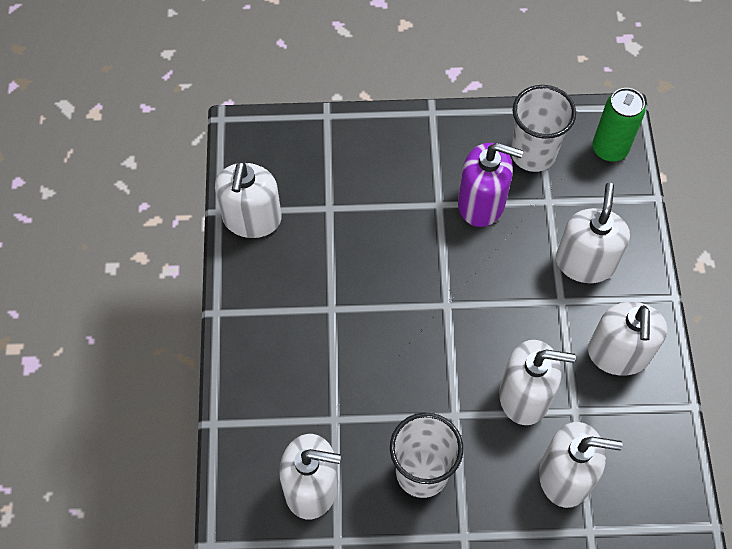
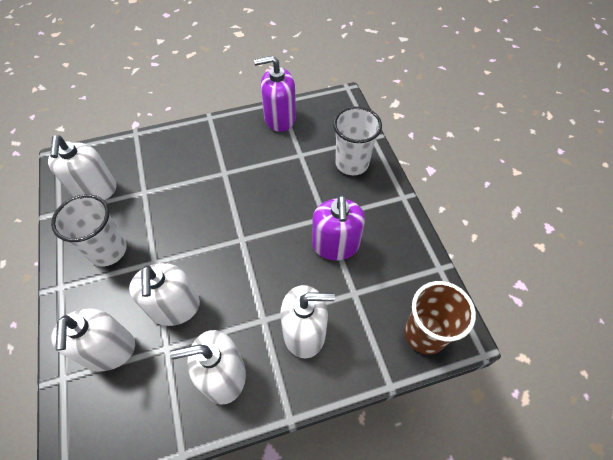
camera: 75 degrees right, 5 degrees down
(252, 219) = (279, 118): white soap dispenser -> purple soap dispenser
(533, 153) = (395, 273): white cup -> white cup (352, 163)
(609, 149) = (425, 334): green can -> brown cup

